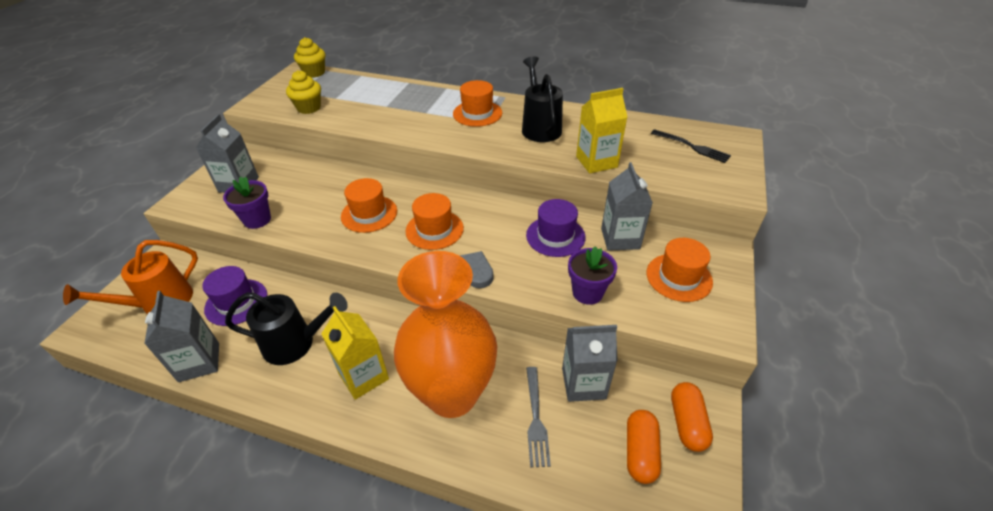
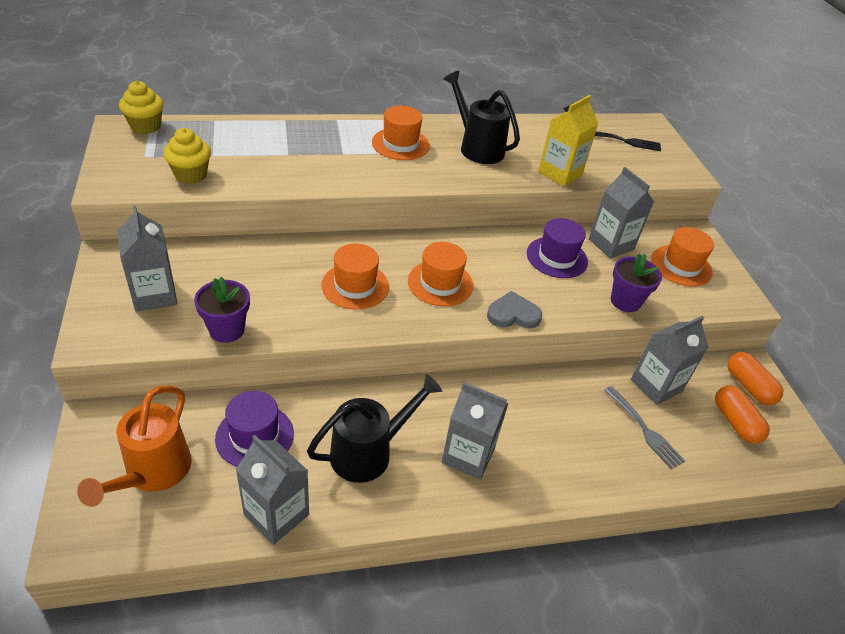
camera: 35 degrees left, 0 degrees up
(363, 376) = (468, 455): yellow carton -> grey carton
(452, 394) = (561, 438): orange vase -> none

